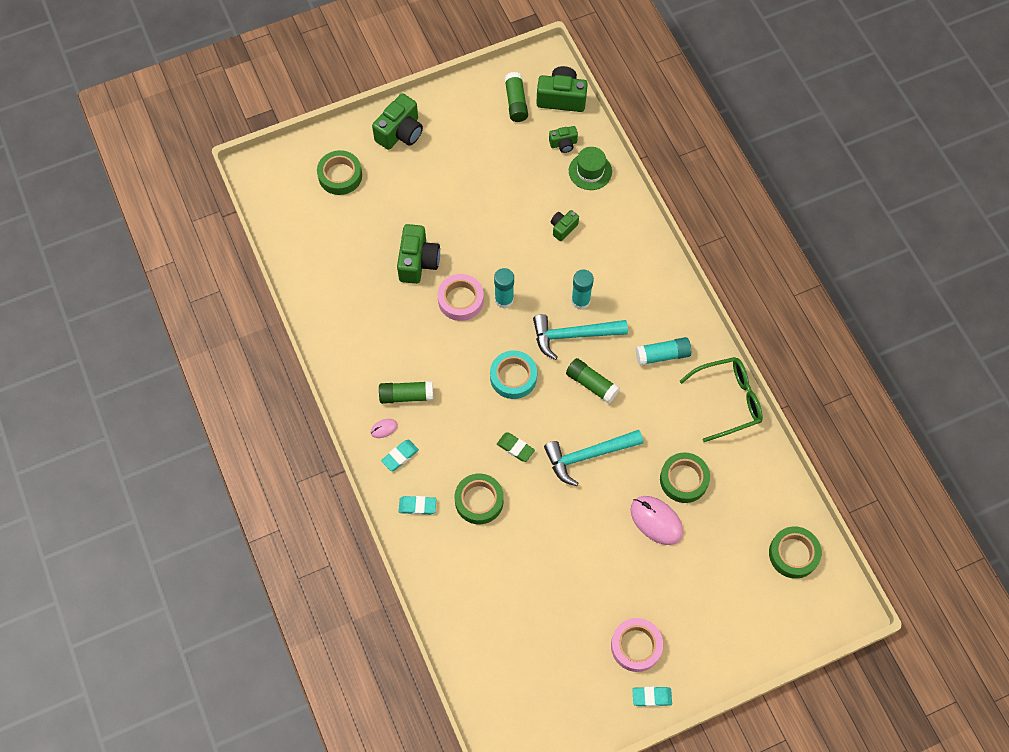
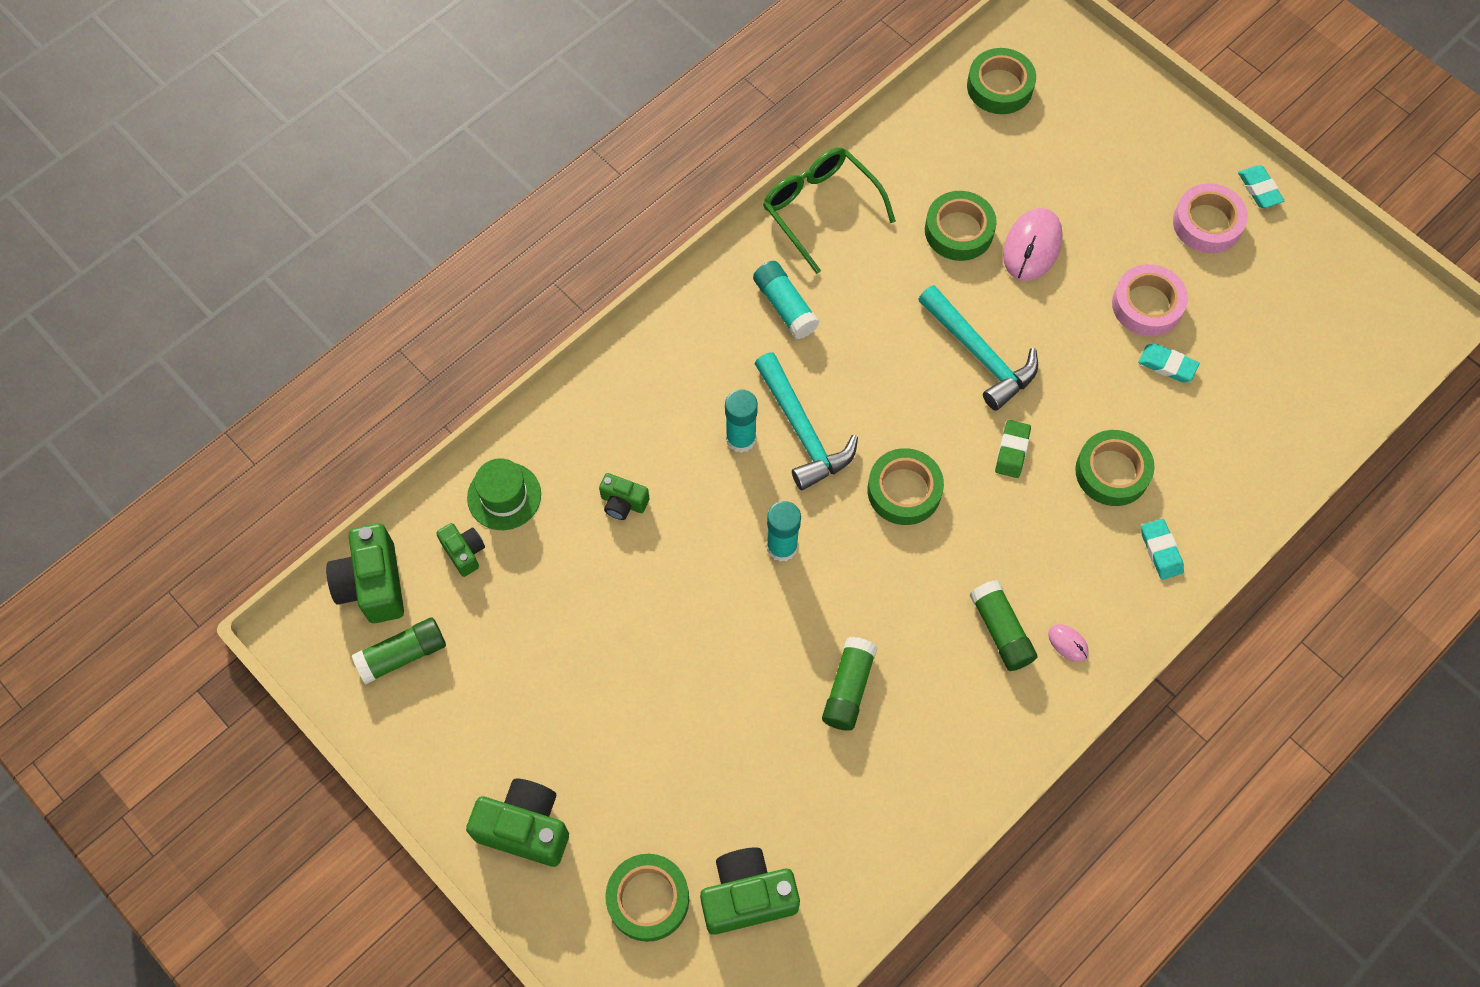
camera: 110 degrees left, 0 degrees up
(400, 456) = (1099, 603): turquoise eraser -> turquoise eraser (1167, 365)
(418, 262) = (766, 701): green camera -> green camera (747, 896)
(460, 300) = (808, 610): pink tape -> pink tape (1147, 305)
(513, 377) = (904, 490): turquoise tape -> green tape
(591, 384) = (869, 383): green glue stick -> green glue stick (848, 688)

